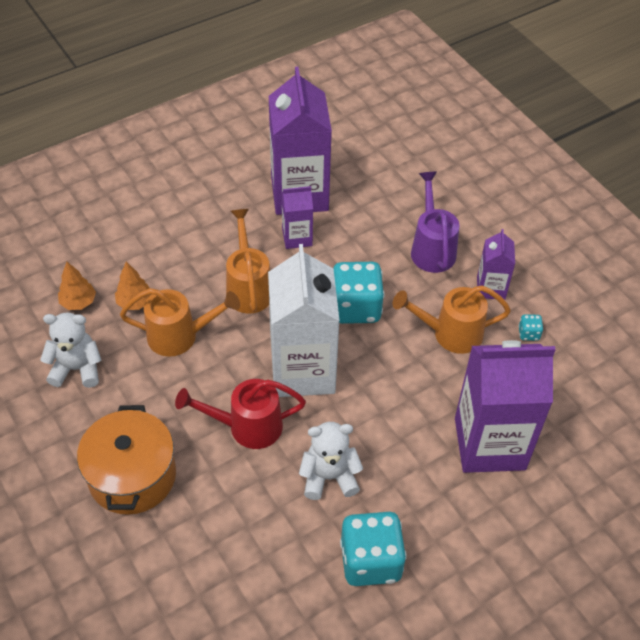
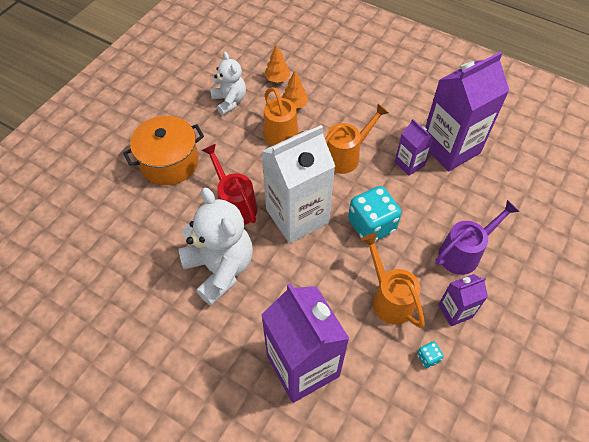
camera: 65 degrees right, 5 degrees up
(329, 477) = (220, 268): white teddy bear -> white teddy bear, size x1.65
(370, 561) = (166, 321): turquoise dice -> none

